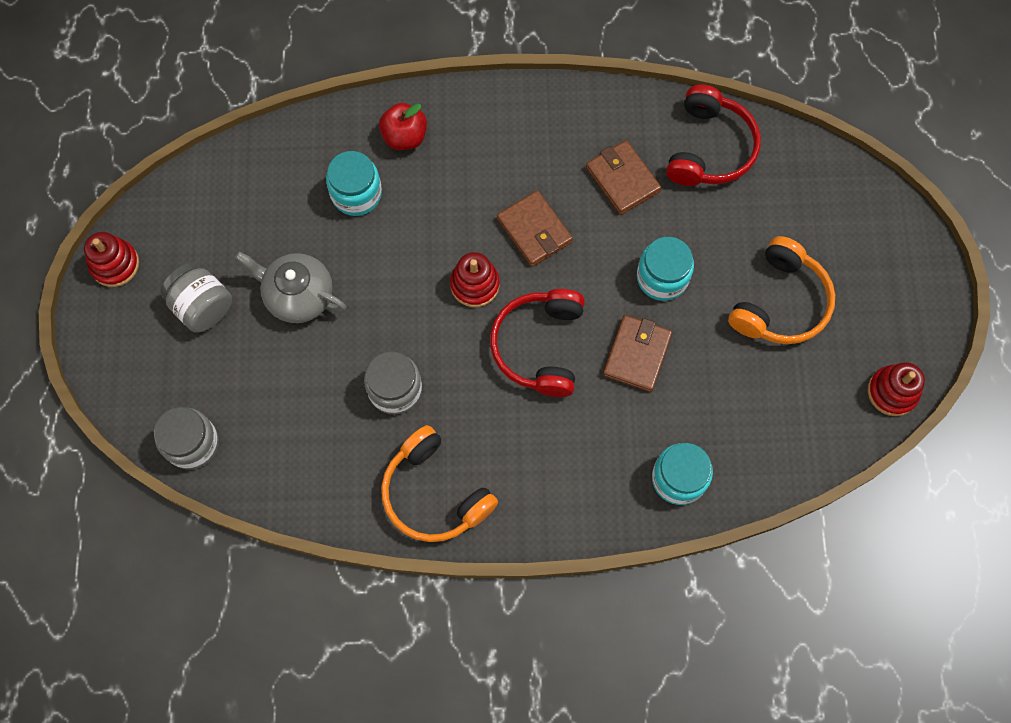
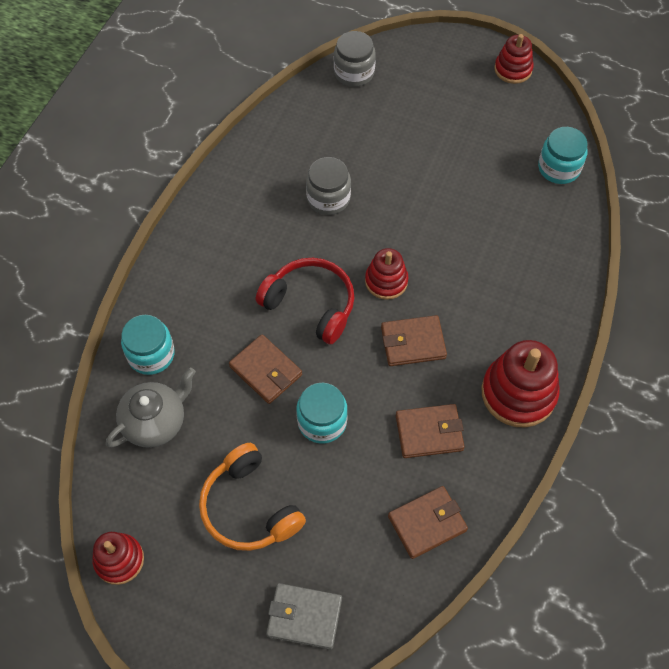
camera: 115 degrees right, 10 degrees down
(202, 306) = (454, 108): grey jar -> none
(298, 295) = (435, 165): grey teapot -> grey teapot (155, 421)
(356, 194) = (505, 231): turquoise jar -> turquoise jar (559, 168)
(404, 137) = (544, 283): red apple -> none
(434, 494) = (237, 193): orange headphones -> none
(541, 119) = (518, 393): none -> red stacking toy
(710, 148) = (427, 523): red headphones -> brown wallet
(846, 212) = (304, 617): none -> grey wallet

